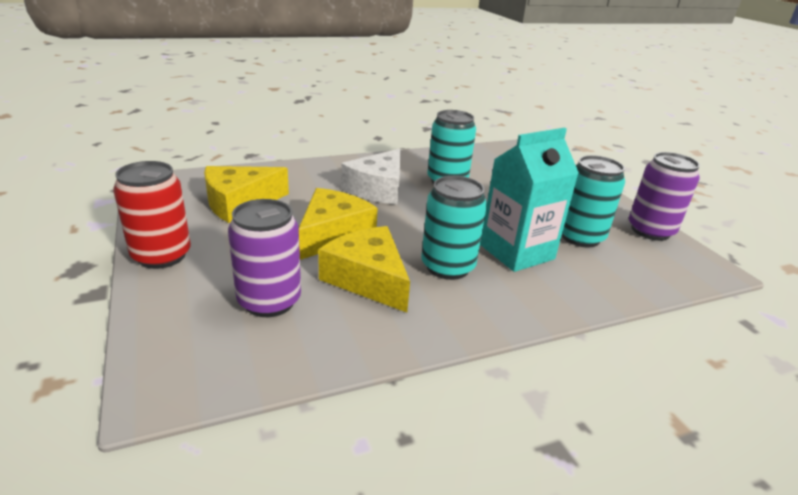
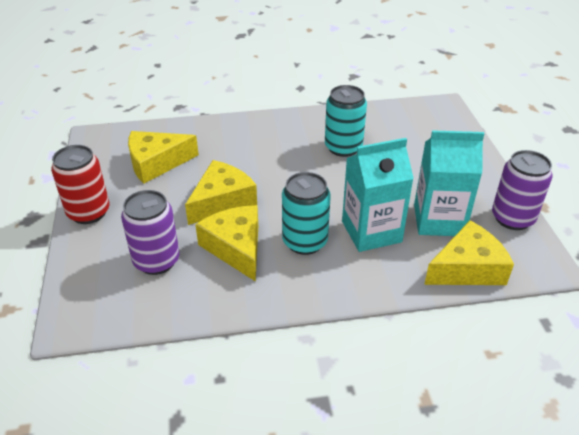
camera: 15 degrees right, 10 degrees up
(378, 189) = (276, 153): white cheese -> none
(580, 237) = (438, 220): turquoise can -> turquoise carton
(637, 278) = (467, 268): none -> yellow cheese

